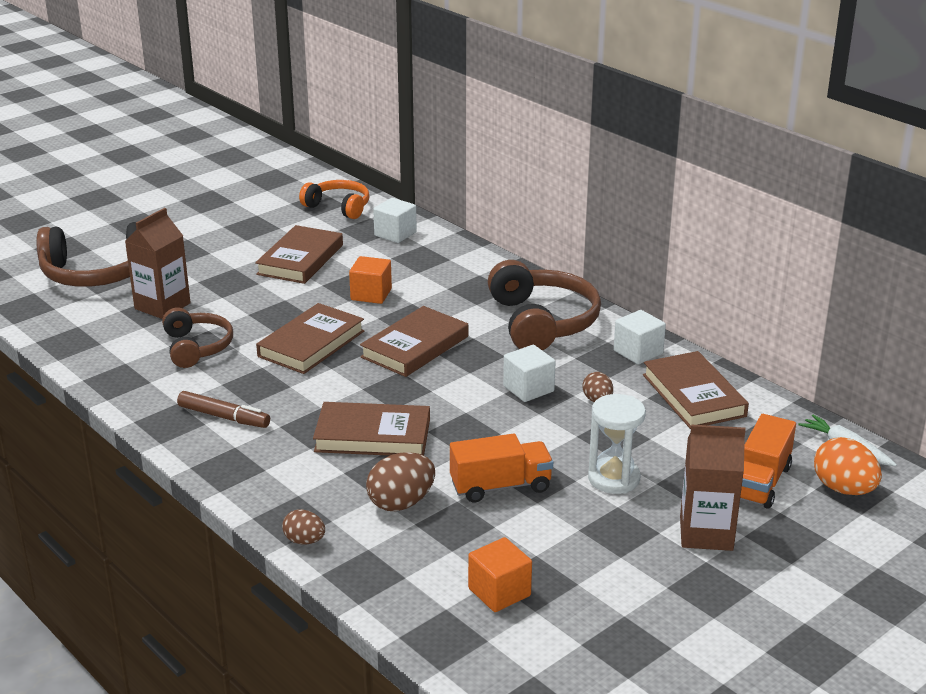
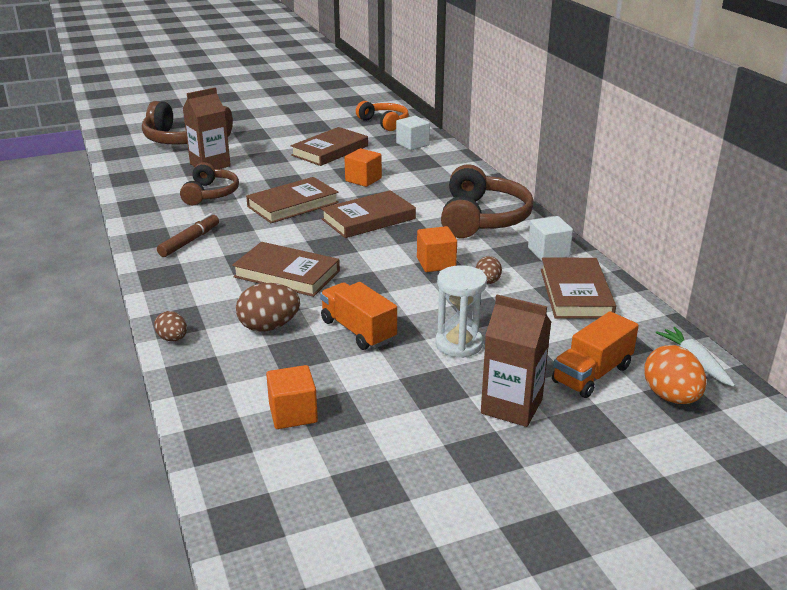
camera: 20 degrees right, 0 degrees up
(223, 417) = (189, 241): brown marker -> brown marker turned 105 degrees counterclockwise
(500, 486) = (358, 330): orange truck -> orange truck turned 135 degrees counterclockwise
(528, 389) = (436, 263): white cube -> orange cube

